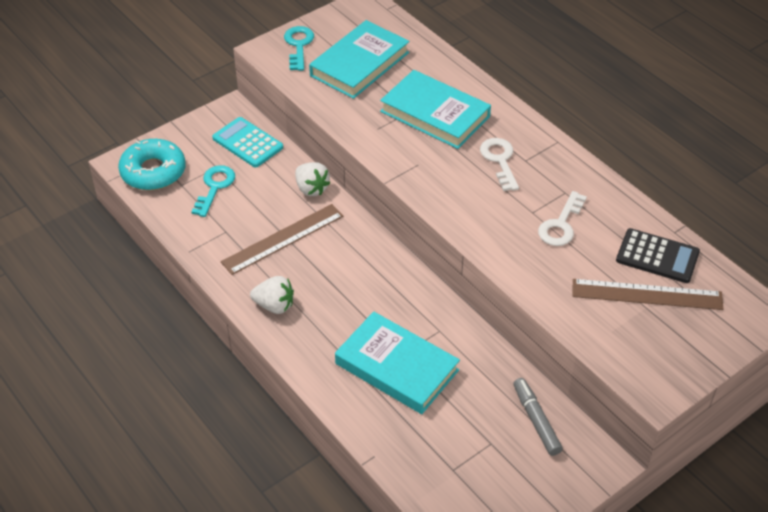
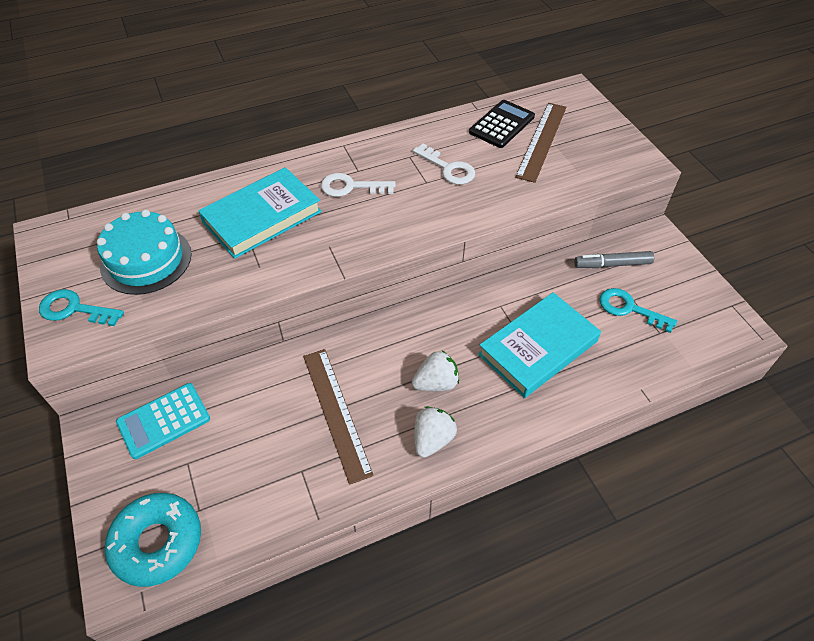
camera: 75 degrees left, 5 degrees up
(214, 187) = (222, 471): turquoise key -> turquoise key (629, 309)
(311, 188) = (271, 370): white strawberry -> white strawberry (436, 383)
(359, 64) = (146, 260): turquoise book -> turquoise cake

